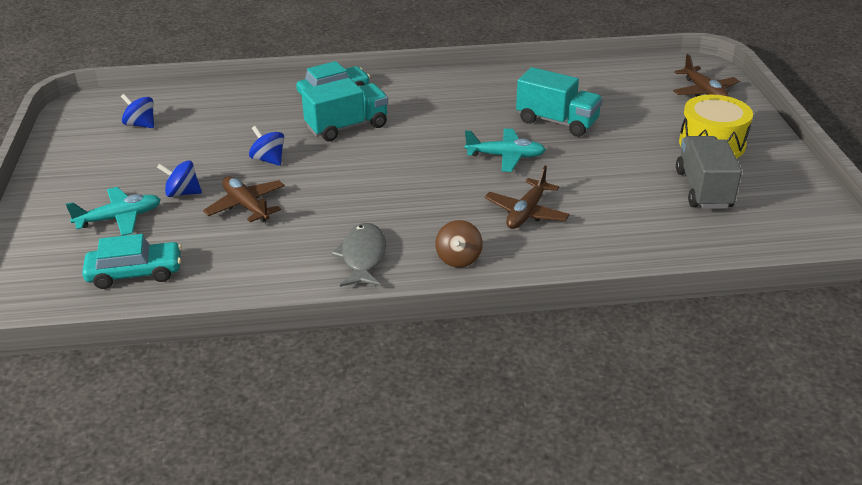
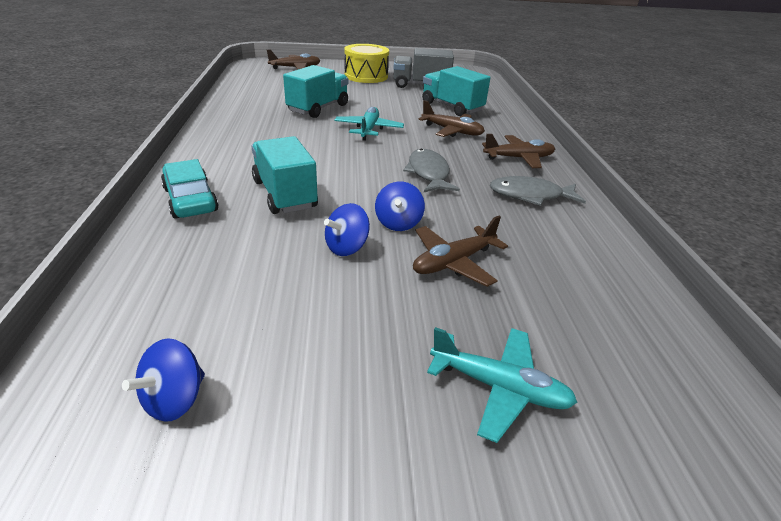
camera: 90 degrees left, 0 degrees up
(119, 218) = (499, 387): turquoise plane -> turquoise plane turned 135 degrees clockwise
(135, 273) = (622, 351): turquoise car -> none
(182, 193) = (425, 320): blue spinning top -> blue spinning top (398, 223)
(402, 195) = (428, 173): none -> grey fish
(458, 258) = (518, 158): brown spinning top -> brown plane
(619, 215) = (451, 107): none -> turquoise truck

